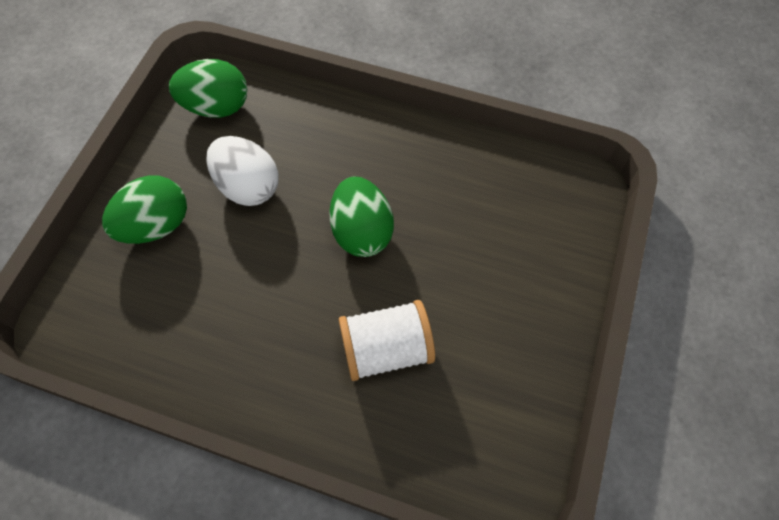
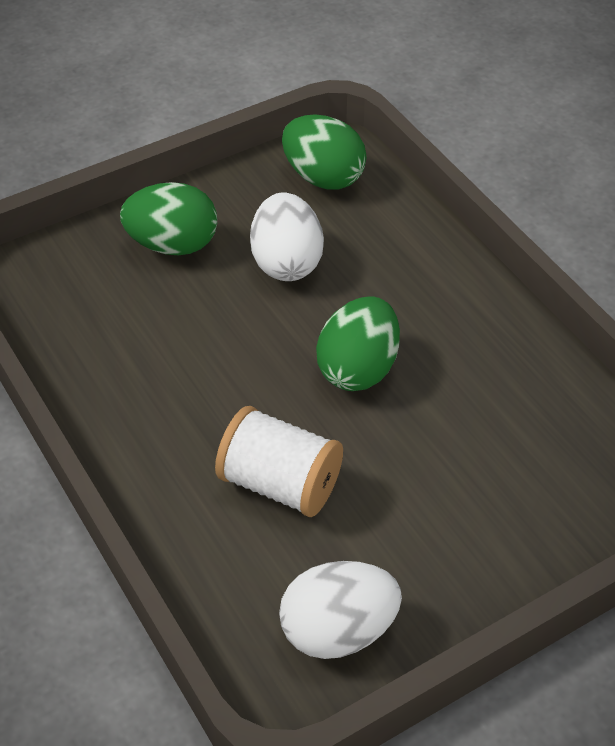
camera: 40 degrees right, 15 degrees down
(509, 421) = (338, 631): none -> white egg

